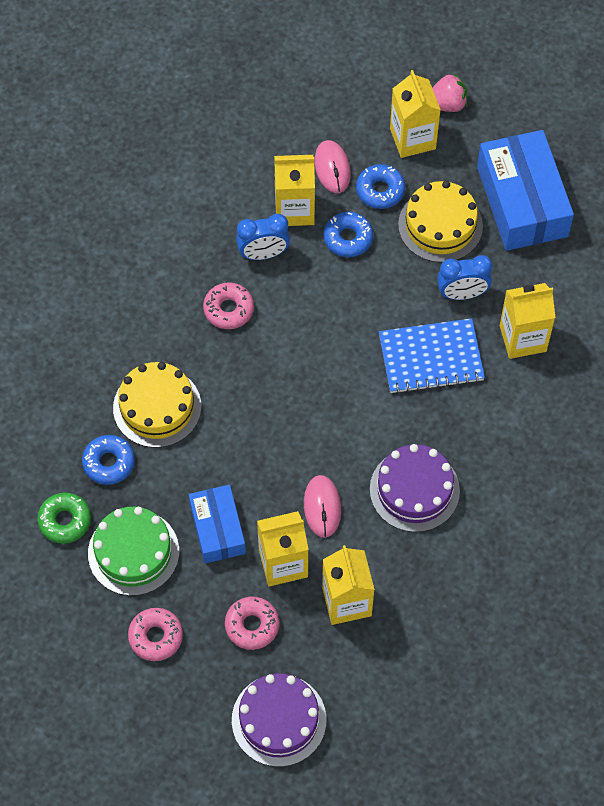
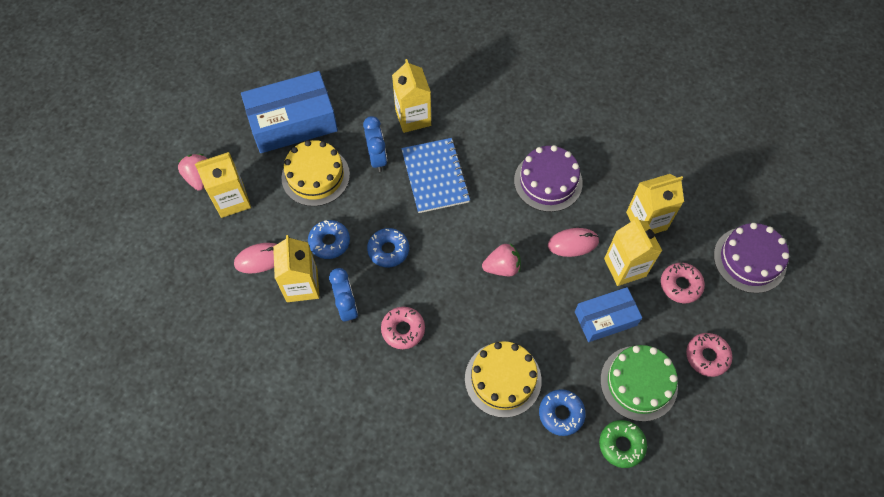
camera: 95 degrees left, 0 degrees up
(297, 421) = (502, 267): none -> pink strawberry
(380, 190) = (283, 221): blue donut -> blue donut (388, 250)

